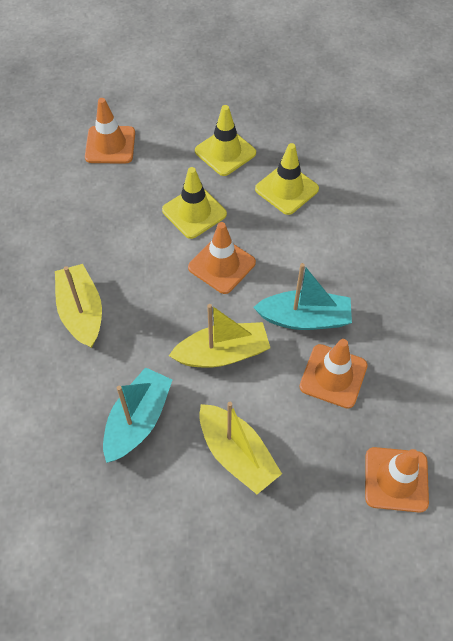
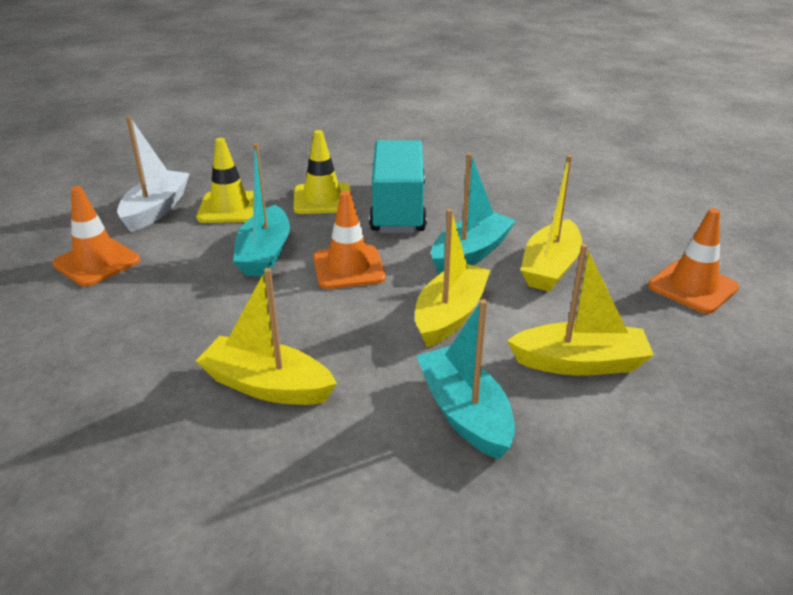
camera: 50 degrees left, 25 degrees down
(185, 120) = (156, 210): none -> white boat
(194, 212) = (265, 254): yellow traffic cone -> turquoise boat
(319, 239) = (398, 209): none -> turquoise truck
(333, 376) = (550, 268): orange traffic cone -> yellow boat

